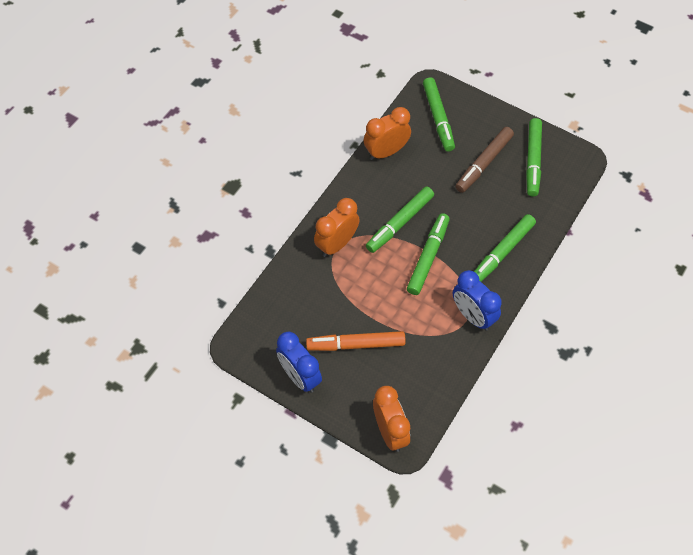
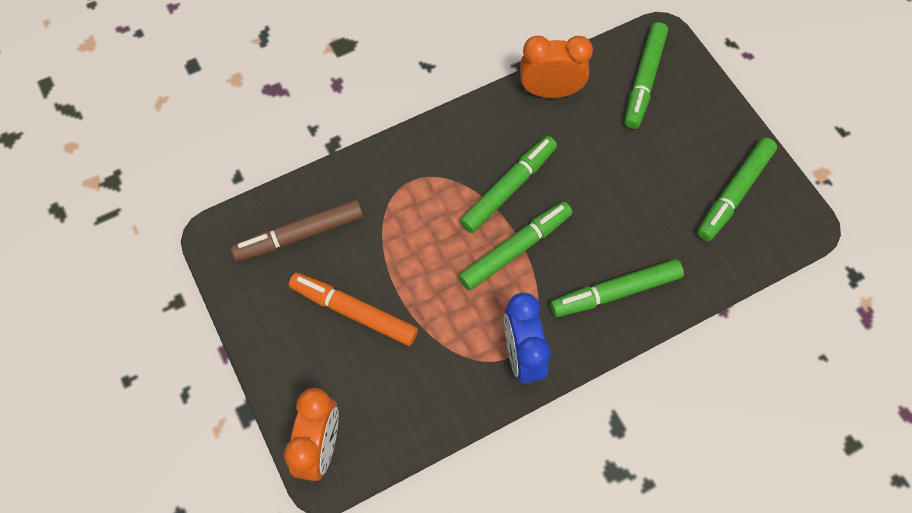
camera: 30 degrees right, 5 degrees up
(300, 376) = (262, 315): blue clock -> none
(336, 244) = (414, 175): orange clock -> none
(400, 223) = (508, 188): green marker -> green marker turned 150 degrees clockwise
(484, 163) = (666, 165): brown marker -> brown marker (299, 235)

